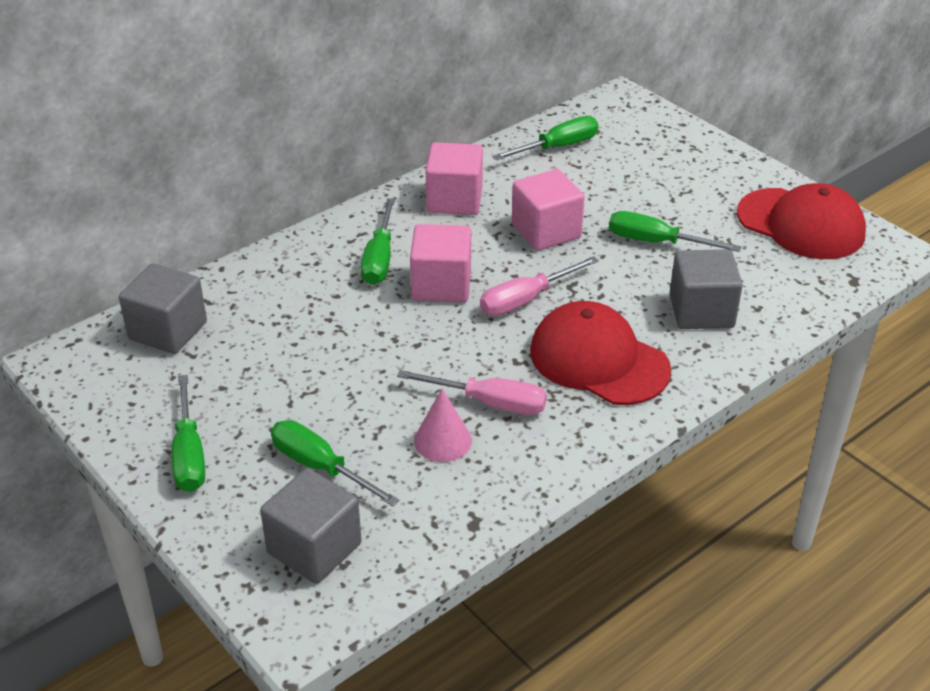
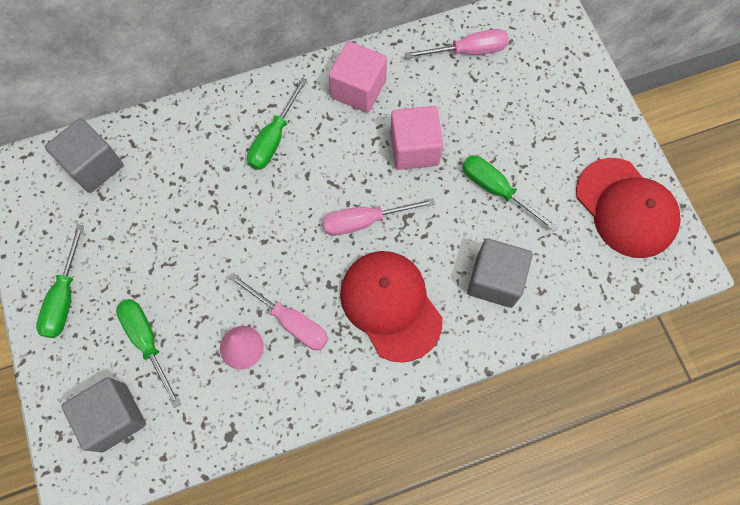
camera: 20 degrees right, 30 degrees up
(441, 285) = (308, 183): pink cube -> none
(557, 147) = (468, 51): green screwdriver -> pink screwdriver

